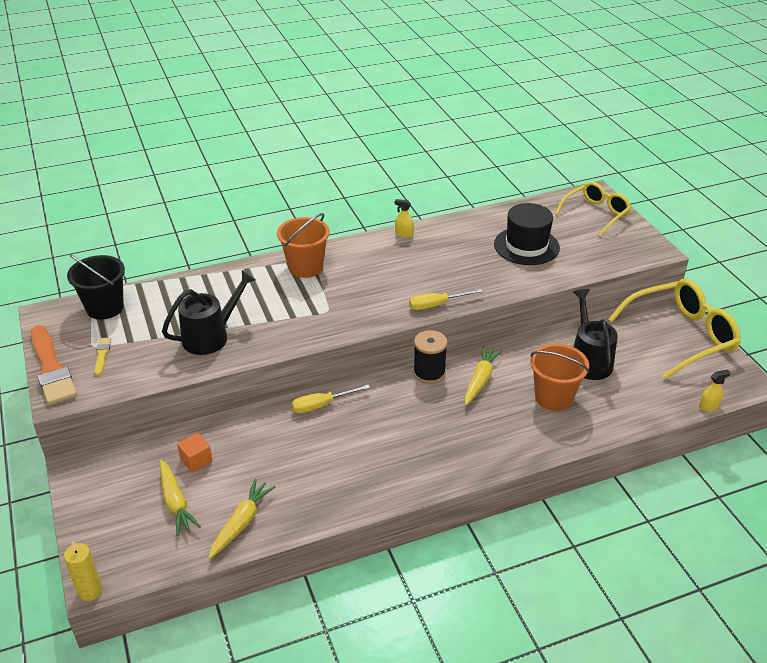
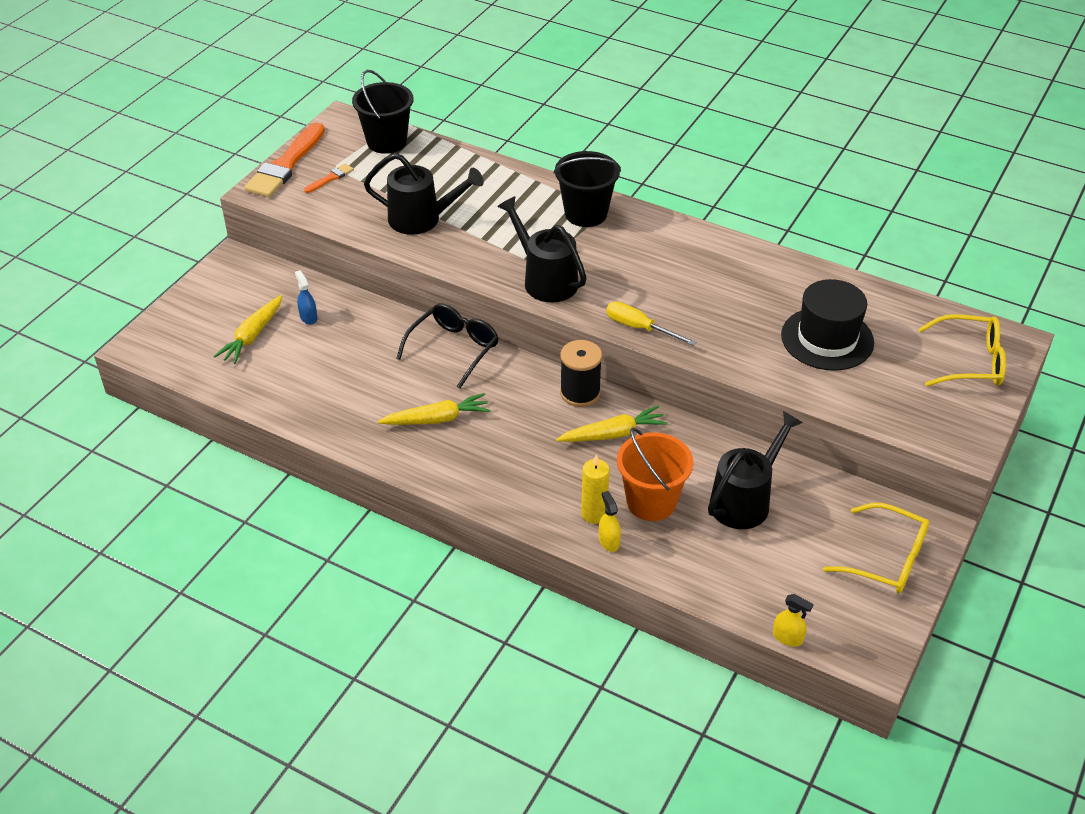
camera: 50 degrees right, 5 degrees up
(90, 591) = (126, 349): yellow candle -> yellow candle (594, 514)
(102, 354) = (330, 178): yellow brush -> orange brush
(196, 460) = (308, 317): orange cube -> blue spray bottle
(241, 523) = (268, 386): yellow carrot -> yellow carrot (436, 419)
(305, 267) = (586, 214): orange bucket -> black bucket
(321, 405) = (454, 349): yellow screwdriver -> black glasses
(344, 317) = (545, 279): none -> black watering can
(404, 234) = (725, 244): yellow spray bottle -> yellow spray bottle (609, 541)
(681, 336) = (887, 559): yellow glasses -> yellow glasses, size x0.63

